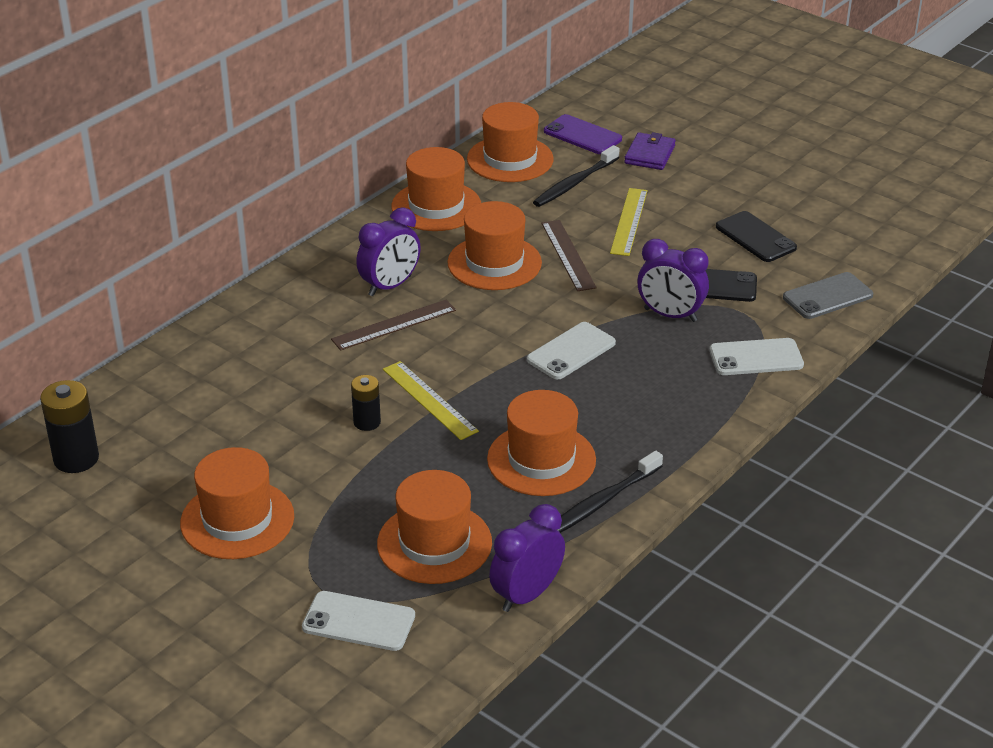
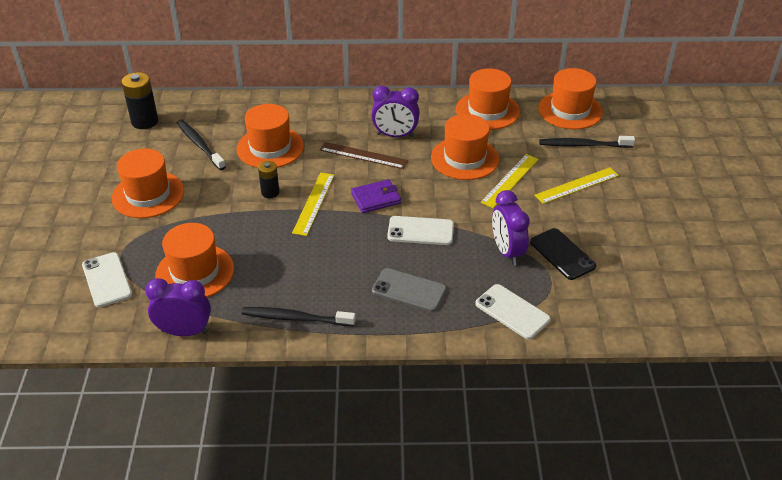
camera: 50 degrees right, 5 degrees up
(195, 435) = (199, 144): none -> black toothbrush
(541, 460) = (308, 273): orange hat -> orange hat (270, 148)
(568, 255) = (510, 180): brown ruler -> yellow ruler
(582, 135) = (635, 122): purple phone -> none
(649, 155) = (657, 157): purple wallet -> purple wallet (376, 198)
(755, 237) = (638, 245): black phone -> none
(827, 296) = (621, 311): grey phone -> grey phone (409, 290)

